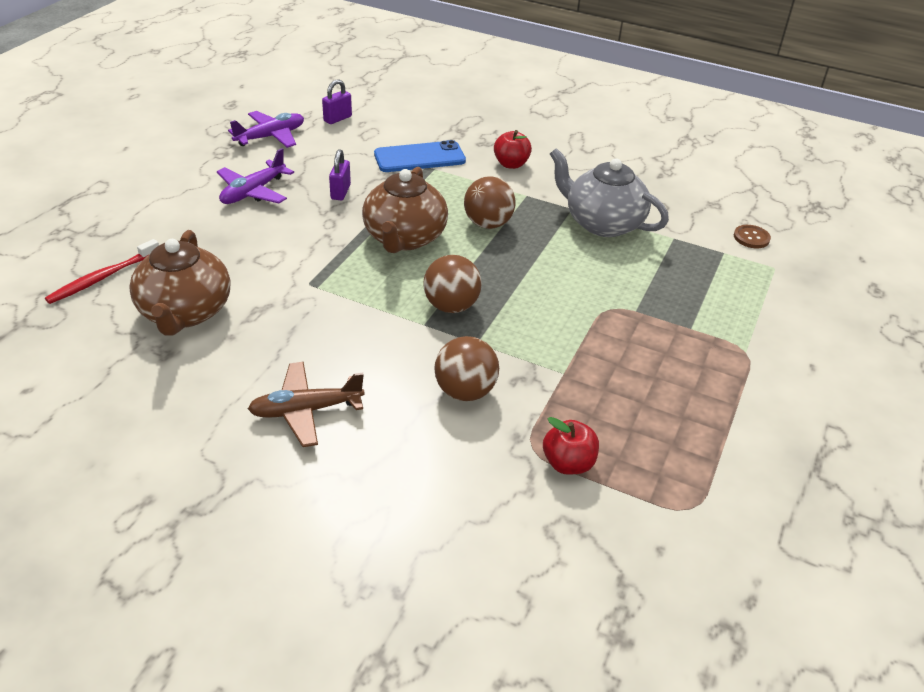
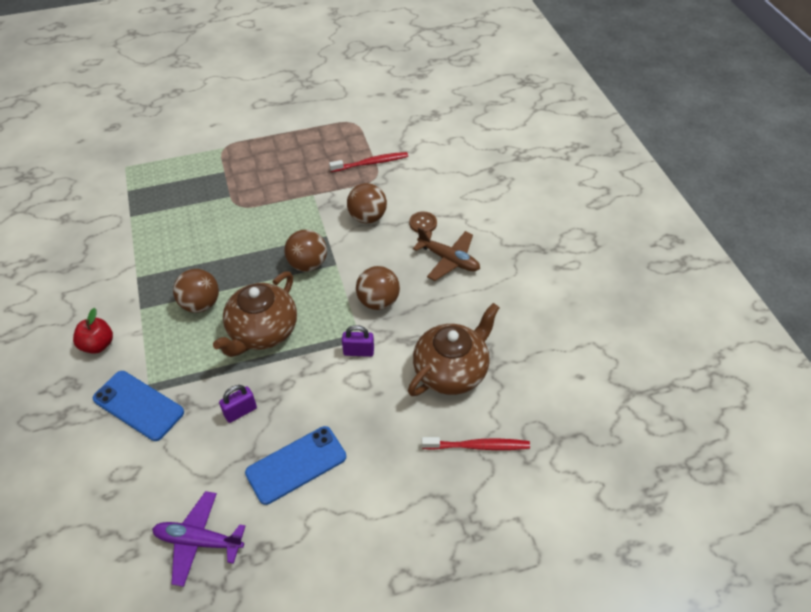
camera: 130 degrees left, 10 degrees up
(253, 192) = (296, 465): purple plane -> blue phone
(333, 321) = (378, 301): none -> brown ball
(337, 119) = (116, 521): purple padlock -> purple padlock (358, 351)
(404, 238) = (262, 332): brown teapot -> brown teapot turned 150 degrees clockwise
(568, 463) = (371, 163): red apple -> red toothbrush
(602, 223) = (143, 253): grey teapot -> none
(751, 238) = (97, 187): brown button -> brown button (423, 223)

